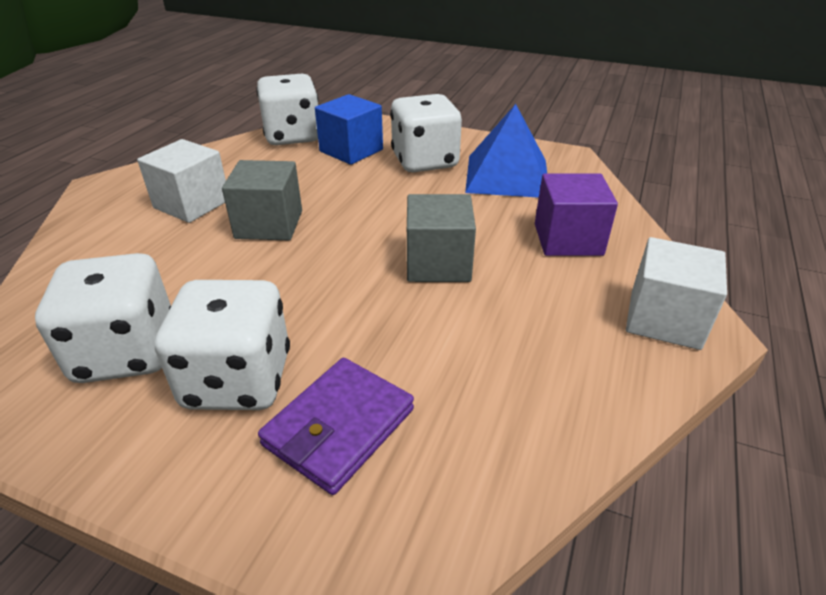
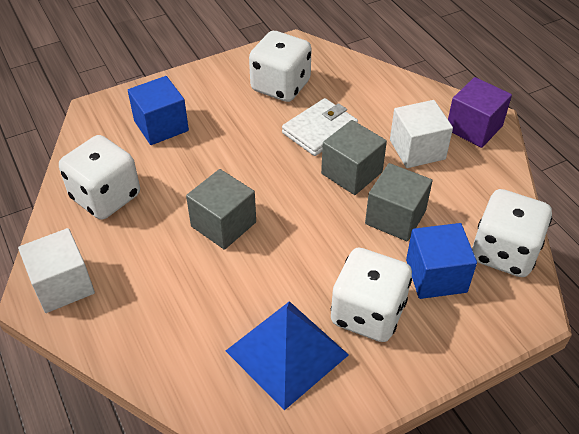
camera: 130 degrees right, 10 degrees up
(211, 273) = (320, 130): none -> white wallet
(238, 380) = (222, 110): white dice -> white dice (106, 197)
(307, 183) = (395, 217): none -> grey cube
(339, 427) = (161, 126): purple wallet -> blue cube
(568, 239) = (170, 310): purple cube -> purple cube (474, 128)

